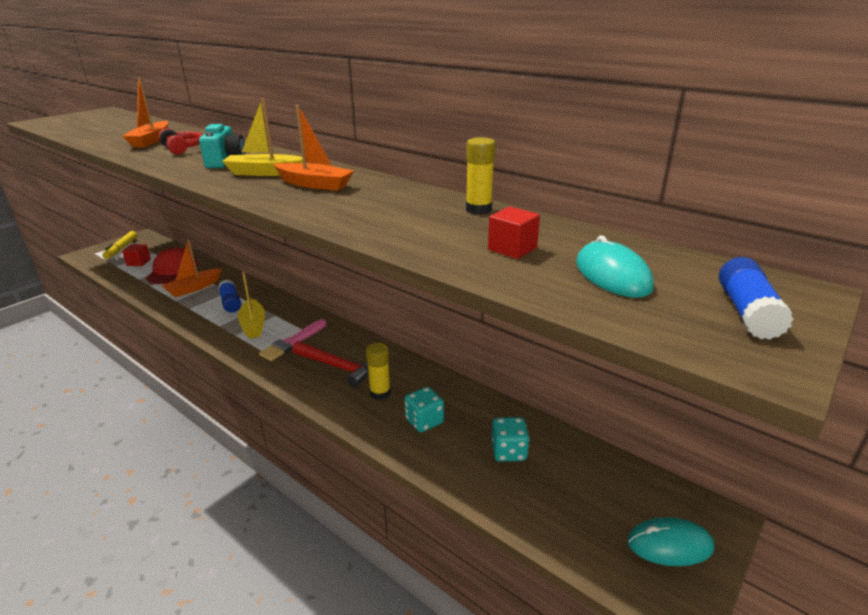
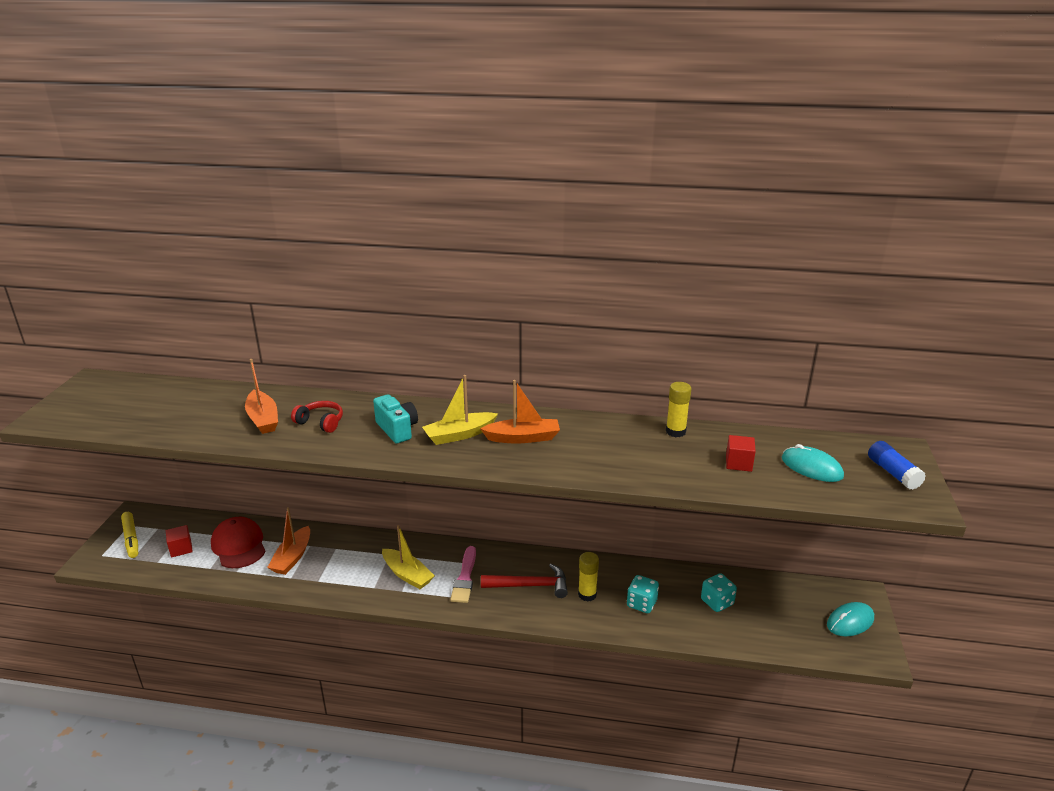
camera: 30 degrees left, 0 degrees up
(231, 303) = (355, 560): blue glue stick -> none

